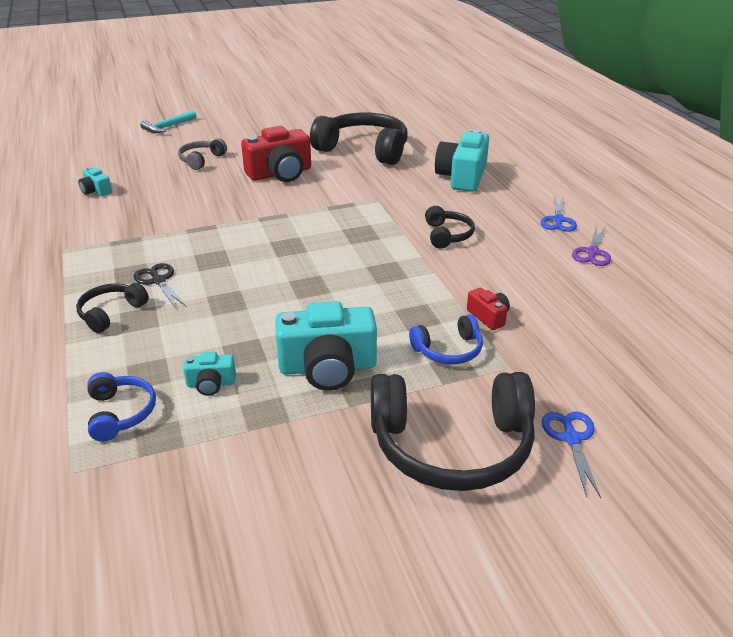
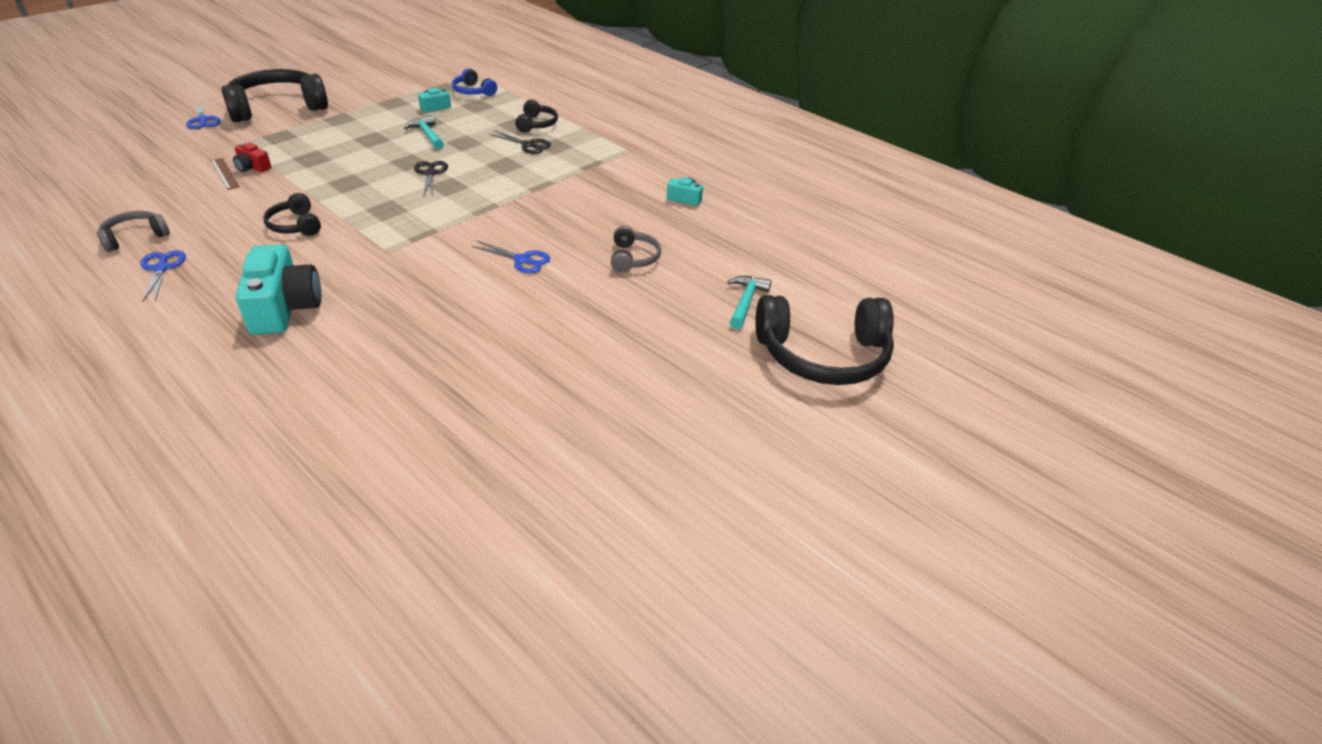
camera: 150 degrees right, 5 degrees up
(260, 325) = (427, 135): none -> turquoise hammer
(280, 173) = (522, 260): red camera -> blue scissors
(295, 265) = (430, 173): none -> black scissors
(328, 367) = (366, 124): turquoise camera -> none
(364, 149) = (440, 326): black headphones -> black headphones (823, 356)
(448, 350) = (284, 144): blue headphones -> none
(520, 314) = (225, 173): none -> brown ruler
(592, 252) = (135, 237): purple scissors -> grey headphones

